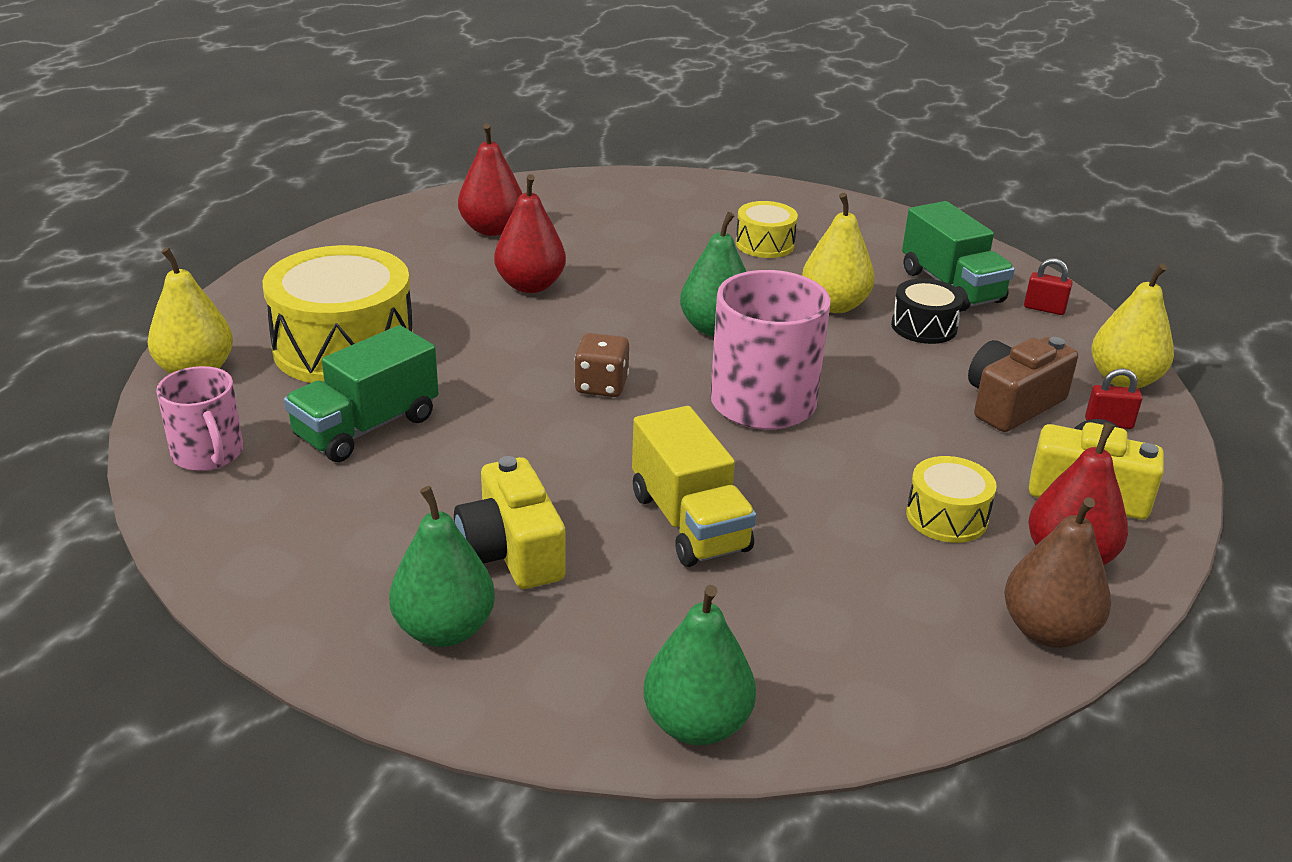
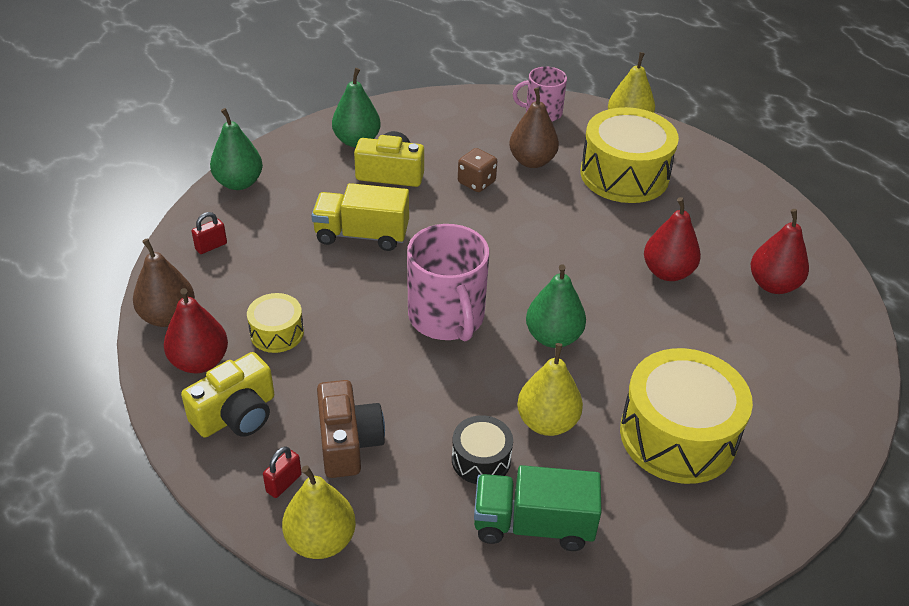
camera: 120 degrees right, 10 degrees up
(366, 427) = (532, 161): green truck -> brown pear
(601, 386) = (515, 255): brown dice -> brown dice (476, 182)
(764, 244) = (677, 435): yellow drum -> yellow drum, size x2.01
(1044, 309) = (455, 570): red padlock -> red padlock (211, 246)

